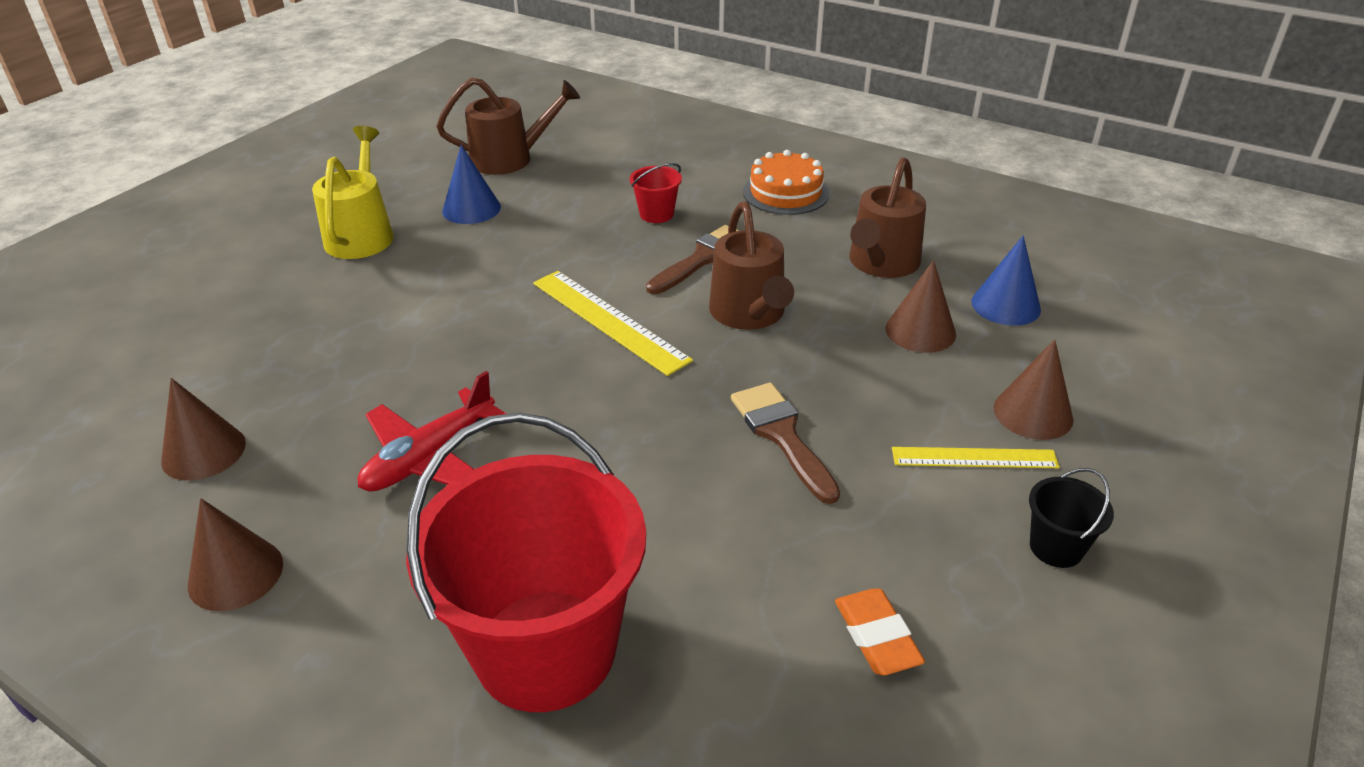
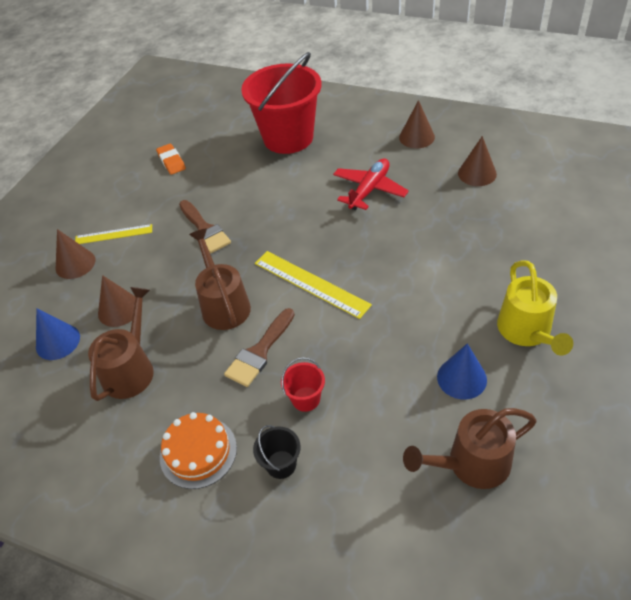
camera: 175 degrees right, 10 degrees up
(1056, 547) = (93, 202): black bucket -> black bucket (281, 464)

